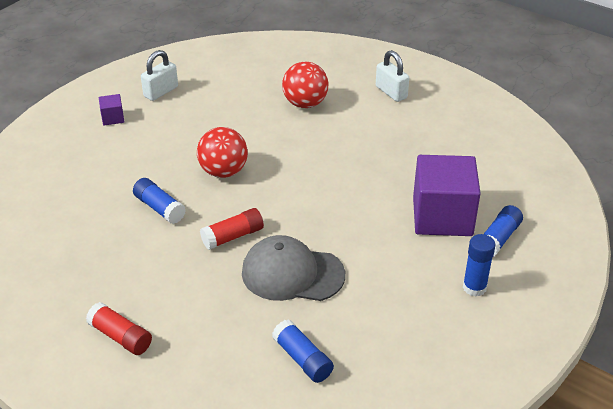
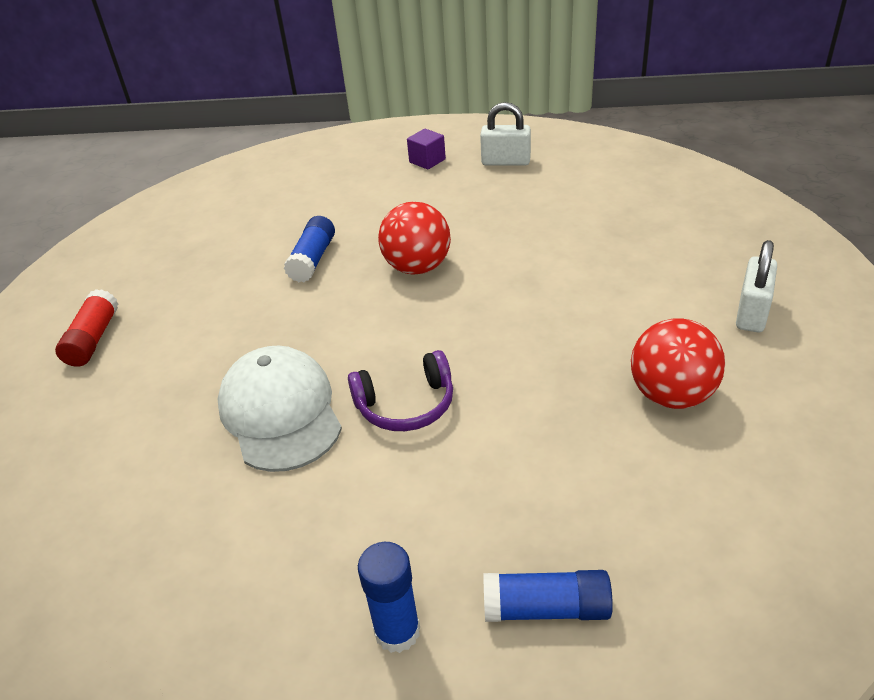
camera: 60 degrees right, 0 degrees up
(233, 236) = (310, 331): red glue stick -> none
(292, 274) = (280, 412): grey cap -> white cap
(302, 359) = (127, 501): blue glue stick -> none
(305, 103) = (620, 258): red ball -> red ball (671, 395)
(336, 226) = (406, 405): none -> purple headphones
(442, 216) = (531, 506): purple cube -> none

